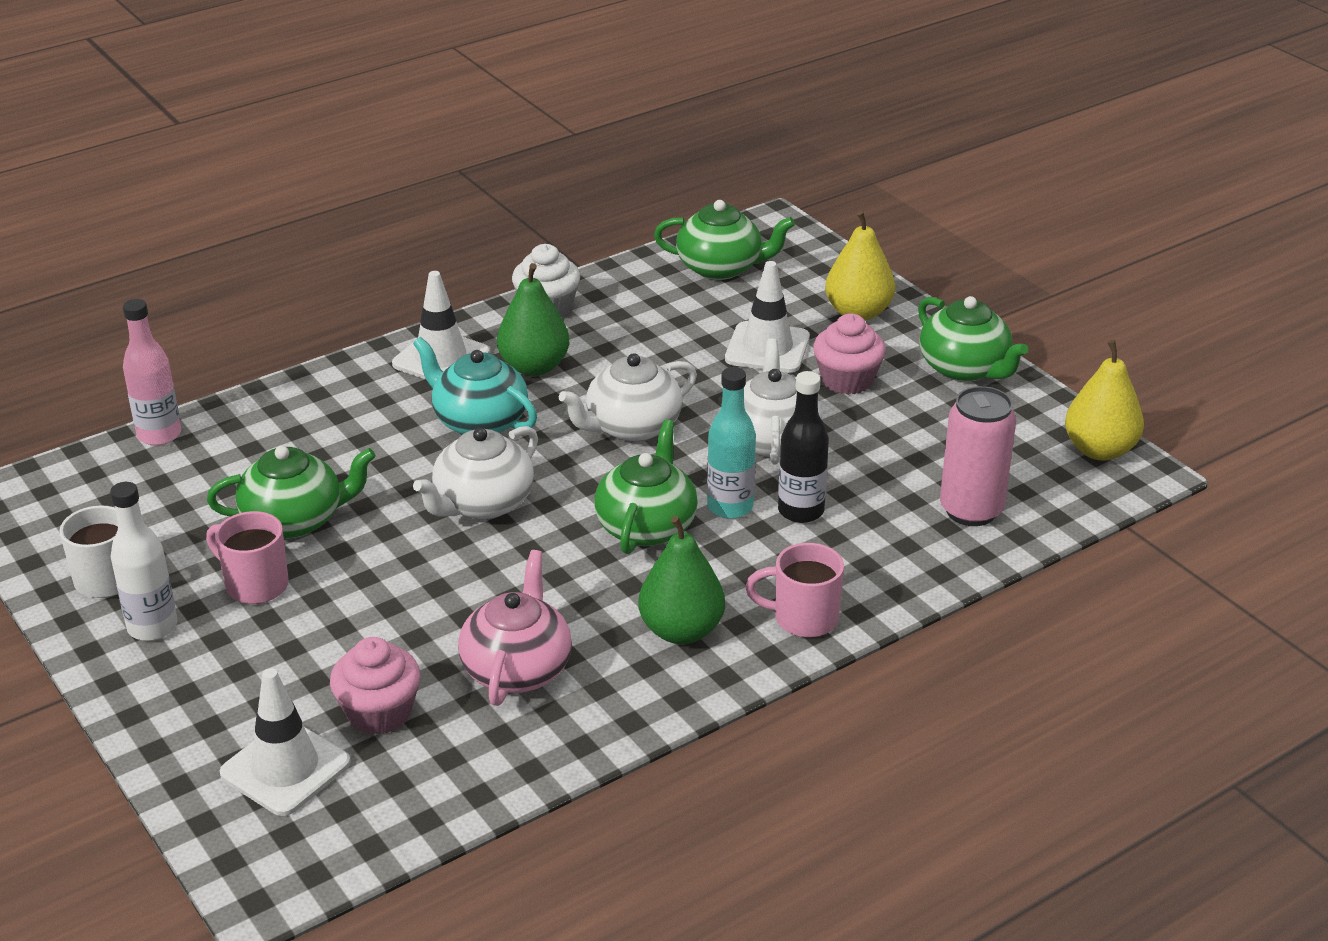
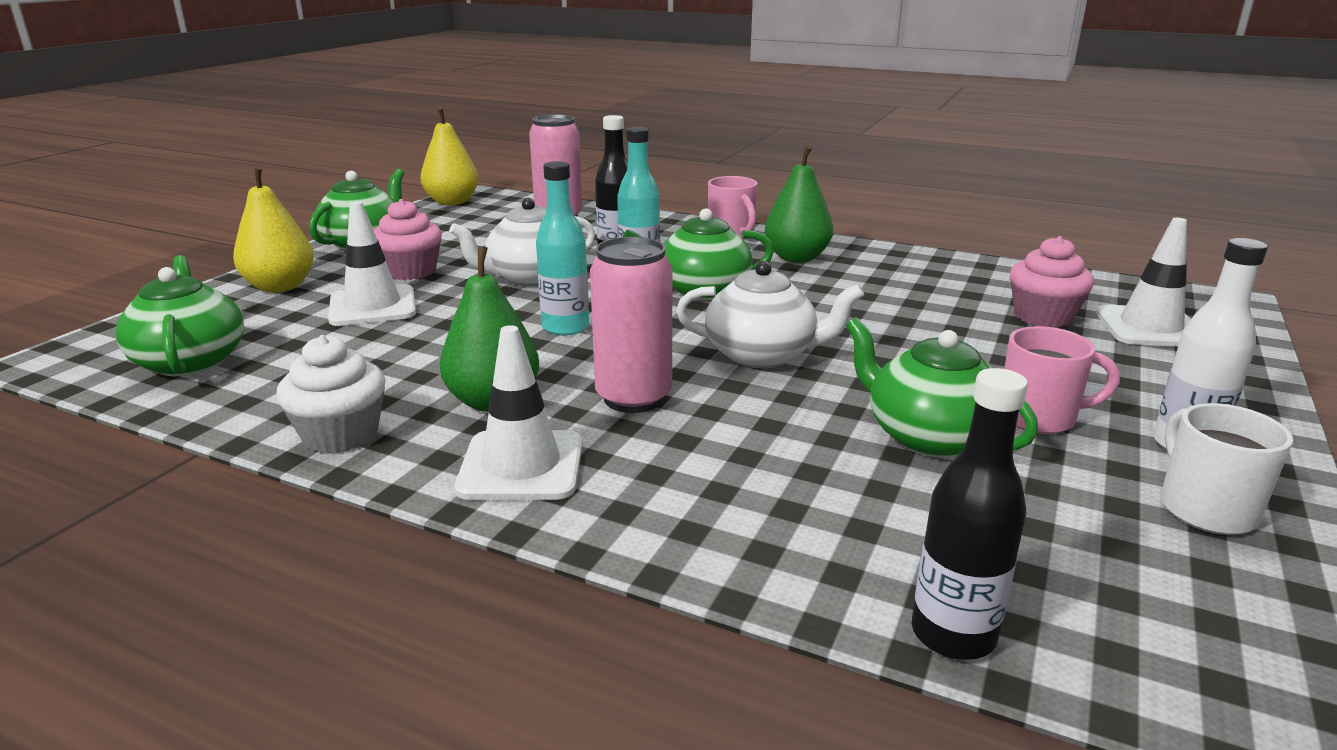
camera: 120 degrees left, 10 degrees down
(159, 435) = (953, 635): pink bottle -> black bottle
(255, 585) = (1040, 418): pink mug -> pink mug turned 90 degrees counterclockwise
(479, 421) = (633, 398): turquoise teapot -> pink can
(517, 669) = (918, 289): pink teapot -> none
(632, 427) = (565, 327): white teapot -> turquoise bottle

